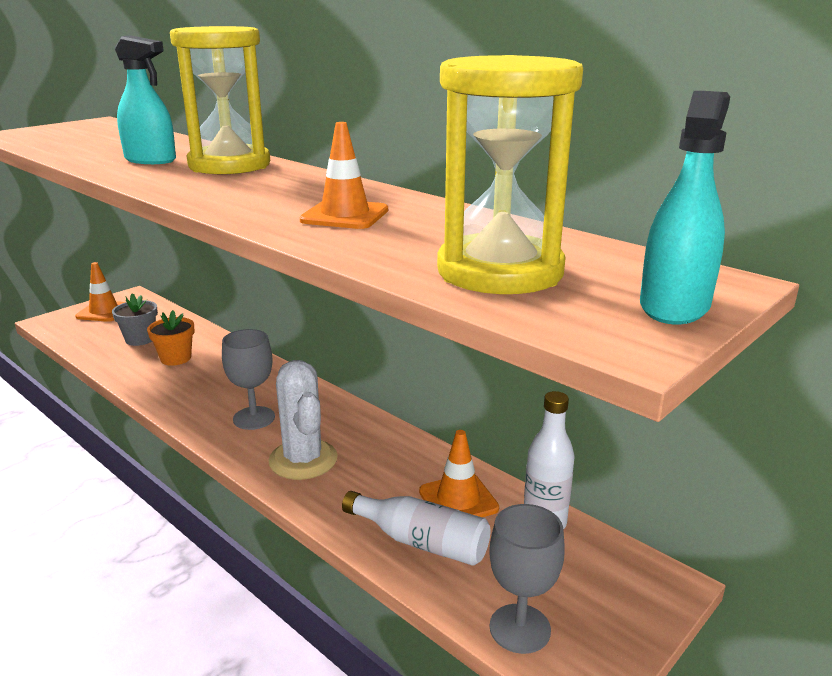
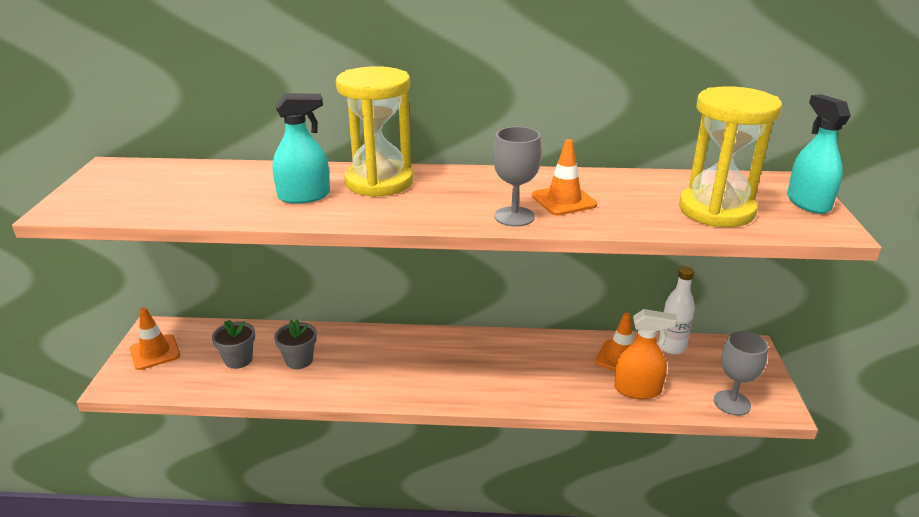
camera: 40 degrees left, 5 degrees up
(176, 358) = (299, 360): orange flower pot -> grey flower pot
(254, 418) = (434, 373): grey goblet -> grey goblet (514, 216)
(303, 460) = (509, 381): white cactus -> none
(421, 542) = (637, 390): white bottle -> orange spray bottle

